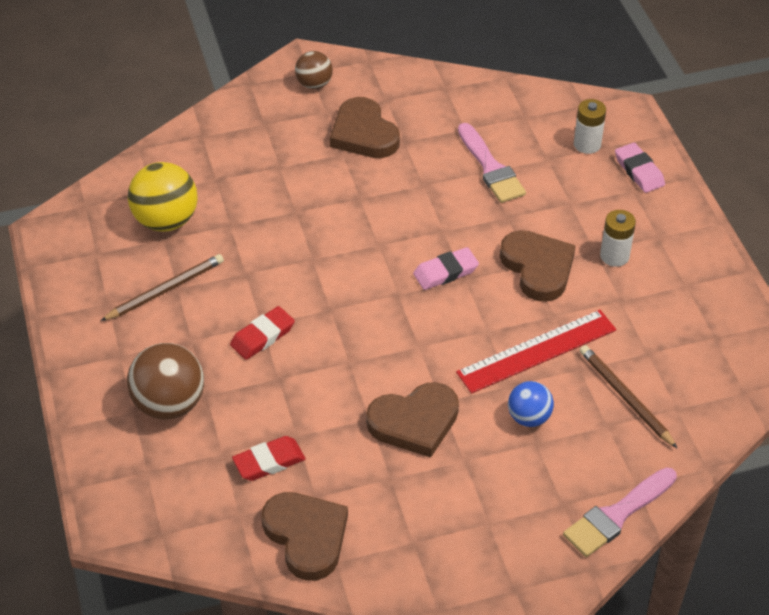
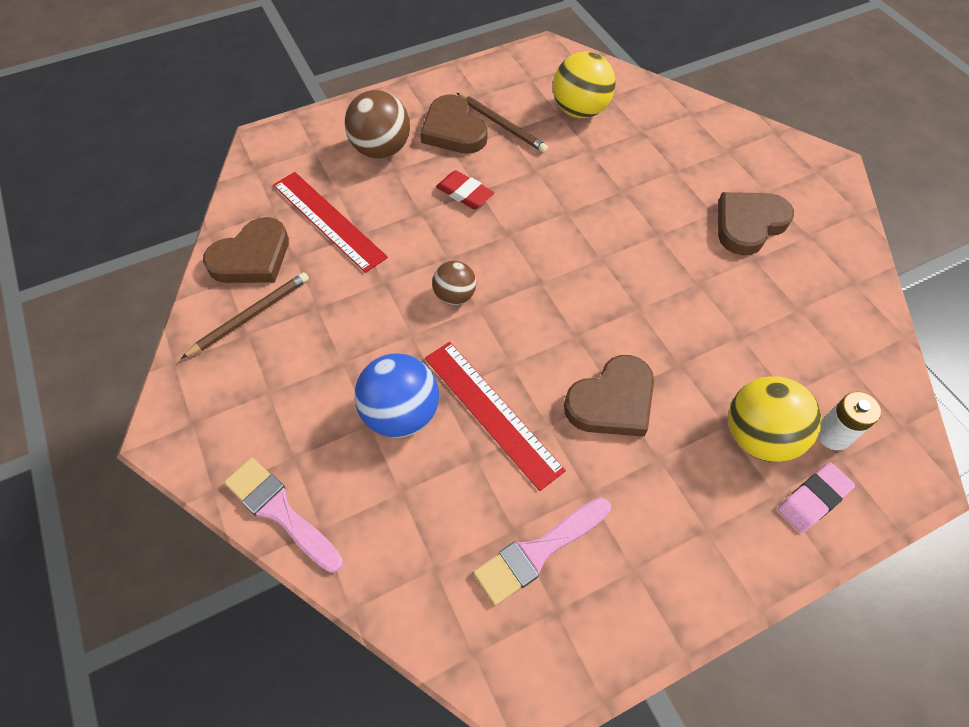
camera: 80 degrees right, 10 degrees up
(269, 462) = (328, 220): red eraser -> red ruler
(314, 84) = (800, 176): brown ball -> brown ball (455, 296)
(414, 422) = (383, 317): brown heart -> brown heart (453, 130)
(445, 272) = (580, 317): pink eraser -> none
(491, 168) = (748, 339): pink brush -> pink brush (538, 552)
(529, 417) = (401, 414): blue ball -> blue ball, size x1.68
(583, 186) = (758, 436): none -> yellow ball
(614, 256) = (656, 481): white battery -> none
(625, 397) = (442, 508): brown pencil -> brown pencil (250, 315)

